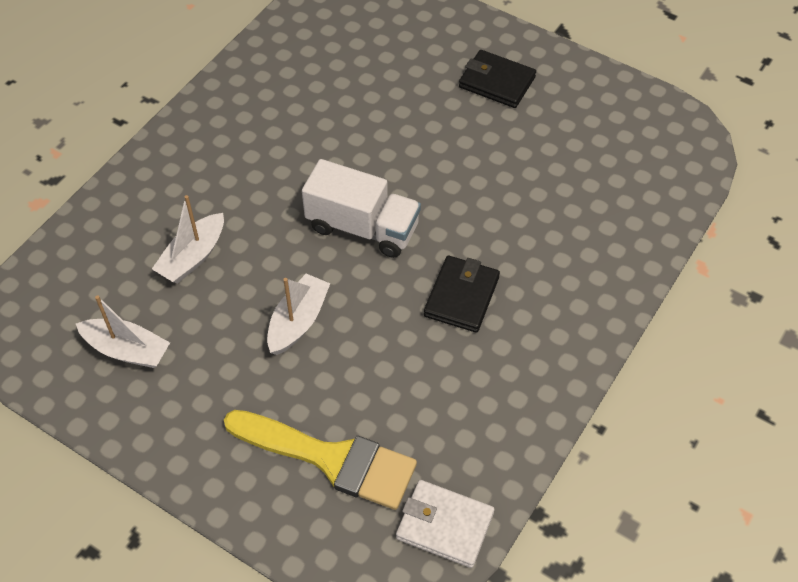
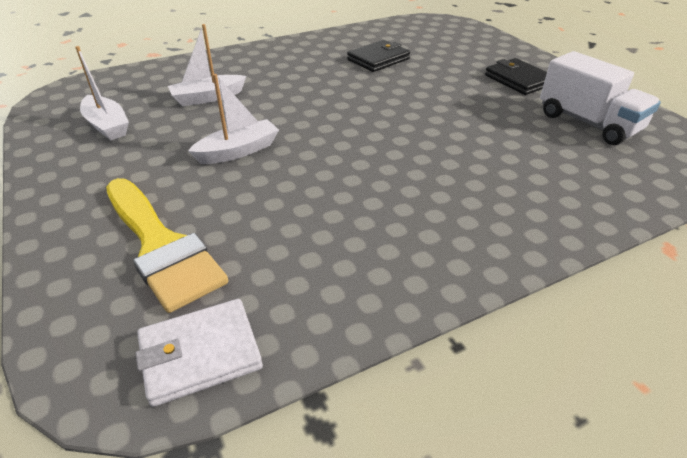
camera: 30 degrees right, 15 degrees down
(362, 227) = (343, 119): white truck -> white truck (588, 123)
(444, 525) = (200, 354): white wallet -> white wallet turned 75 degrees counterclockwise
(461, 296) = (387, 182): black wallet -> black wallet (378, 59)

